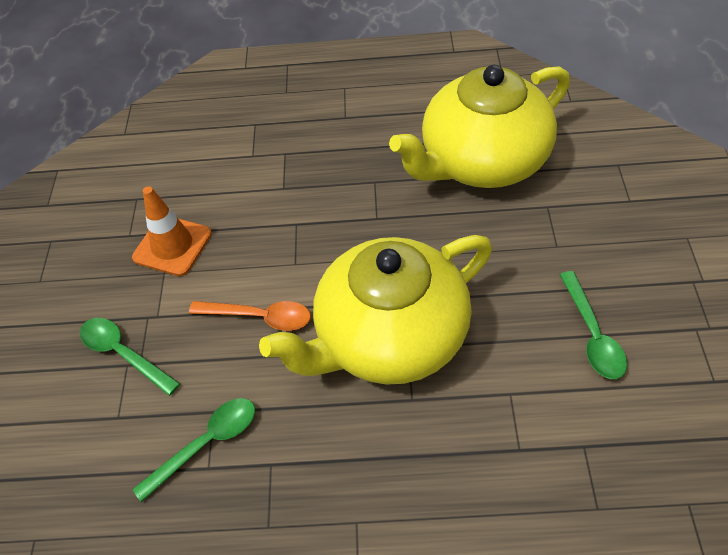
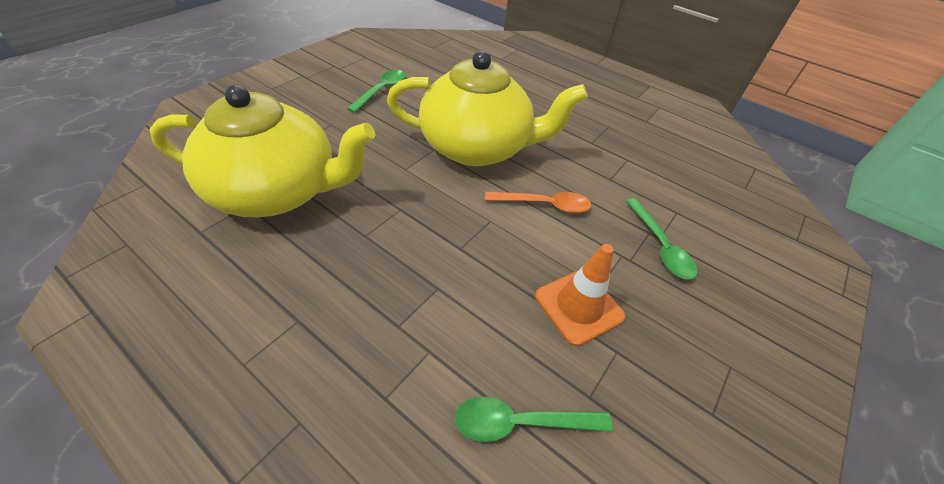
camera: 150 degrees left, 5 degrees down
(207, 443) = (623, 168): green spoon -> green spoon (520, 422)
(260, 317) = (545, 205): orange spoon -> orange spoon turned 135 degrees clockwise

